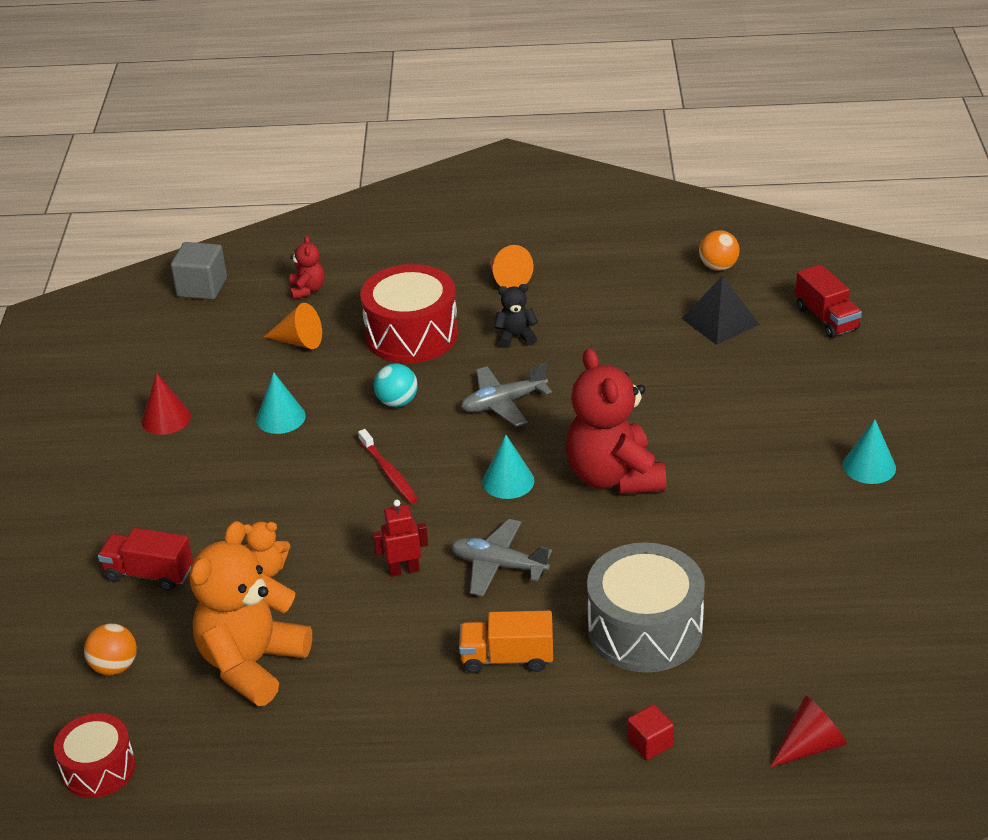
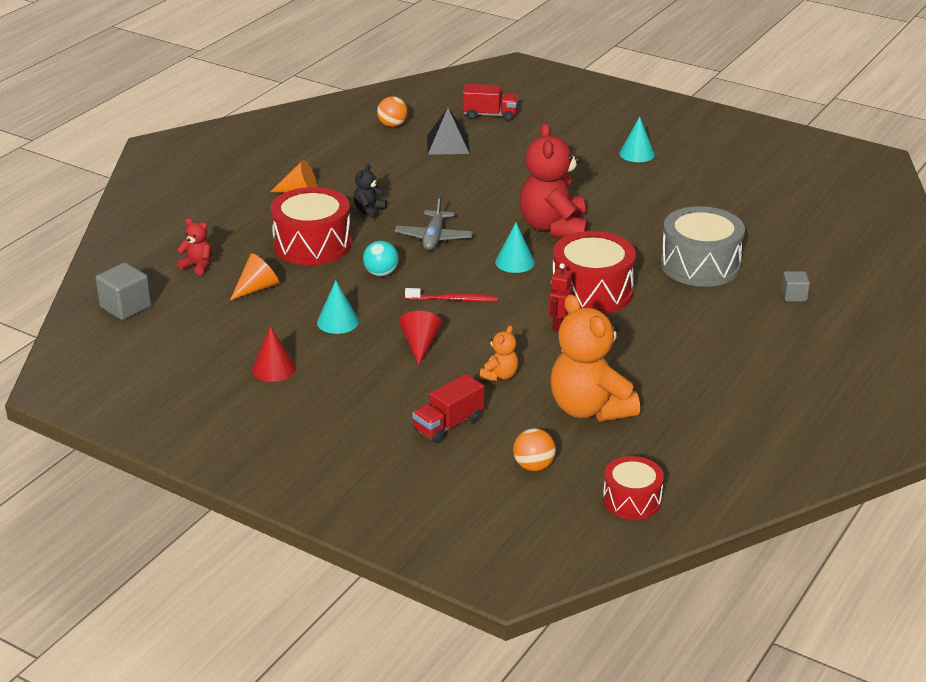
camera: 60 degrees left, 5 degrees down
(498, 565) = (592, 292): grey plane -> red drum
(507, 658) = (679, 316): orange truck -> none
(614, 477) = (554, 227): red teddy bear -> red teddy bear turned 75 degrees clockwise
(650, 743) = (794, 296): red cube -> grey cube
(810, 746) = (838, 251): red cone -> red cone (420, 345)

